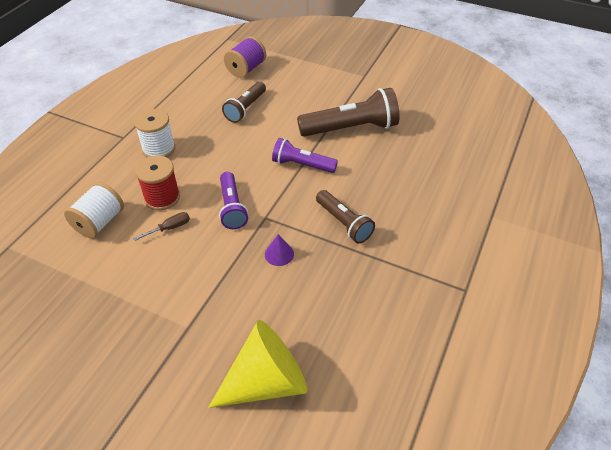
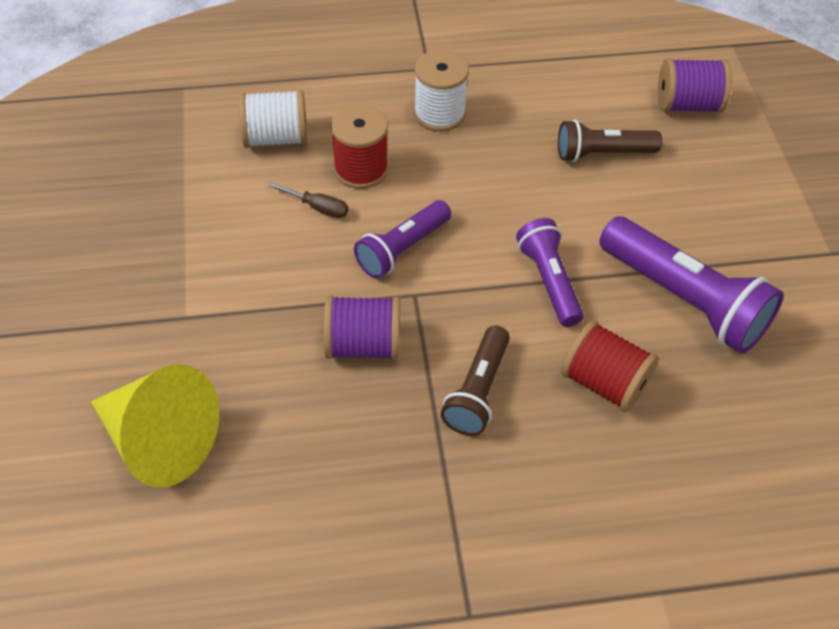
camera: 55 degrees right, 5 degrees up
(279, 254) = (363, 345): purple cone -> purple spool
(351, 128) = (684, 300): brown flashlight -> purple flashlight
(374, 177) = (604, 383): none -> red spool

